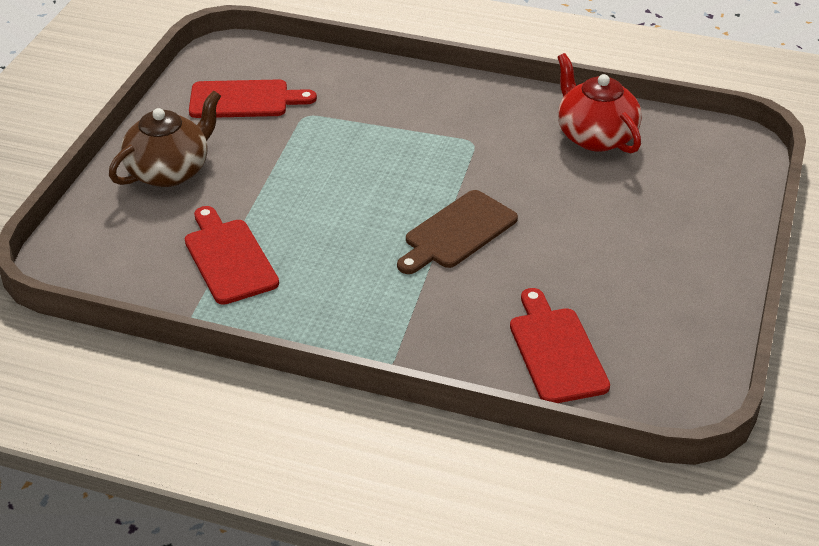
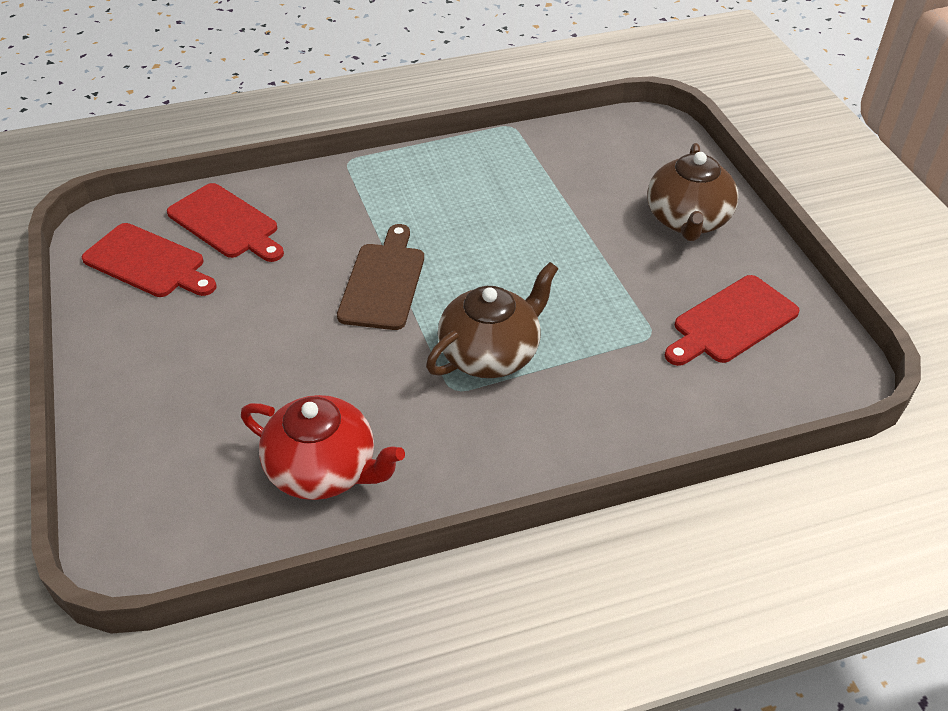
camera: 145 degrees right, 5 degrees up
(229, 258) = (545, 178): red cutting board -> red cutting board (148, 263)
(426, 151) = (491, 353): none -> brown teapot

